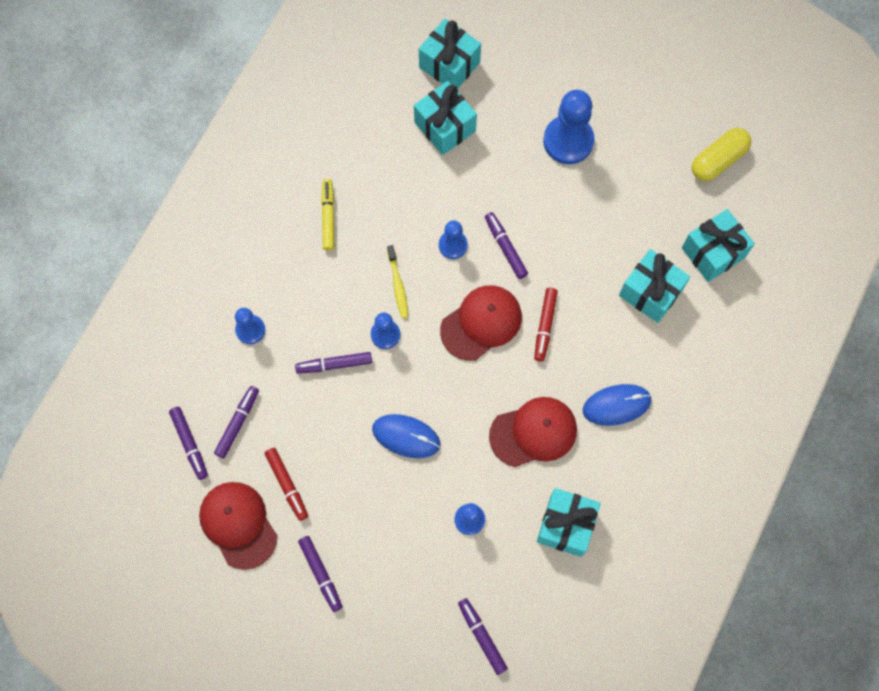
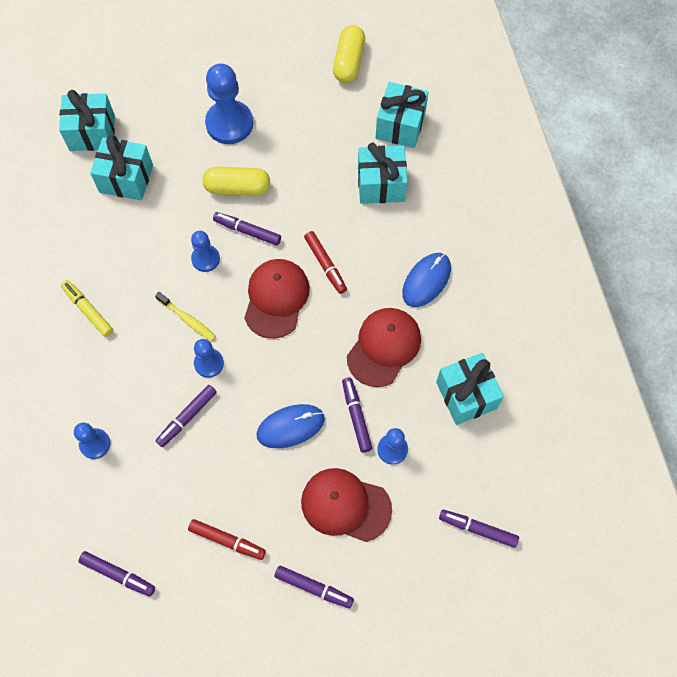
camera: 40 degrees left, 5 degrees down
(238, 423) = (145, 525): purple marker -> purple marker (356, 416)
(238, 524) = (213, 605): red cap -> red cap (345, 505)
(528, 203) = (237, 188): none -> yellow capsule

